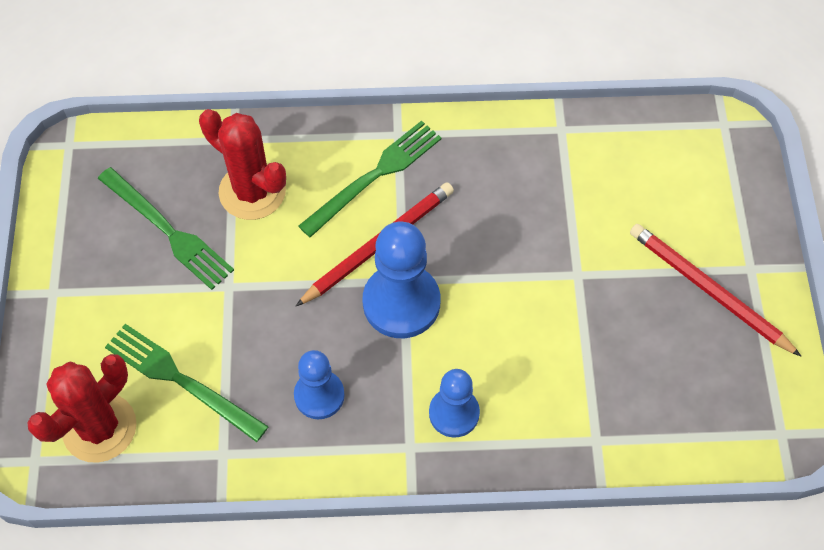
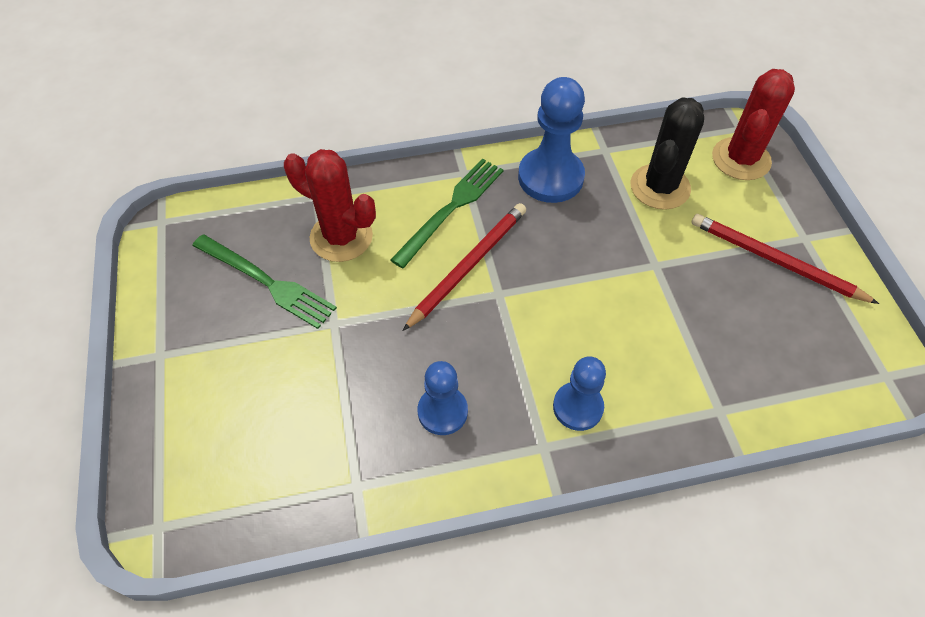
camera: 10 degrees left, 5 degrees down
(99, 428) = (224, 481): red cactus -> red cactus (741, 159)
(181, 380) = (301, 419): green fork -> none
(401, 303) = (502, 313): blue pawn -> blue pawn (550, 177)
(609, 184) = (660, 187): none -> black cactus

